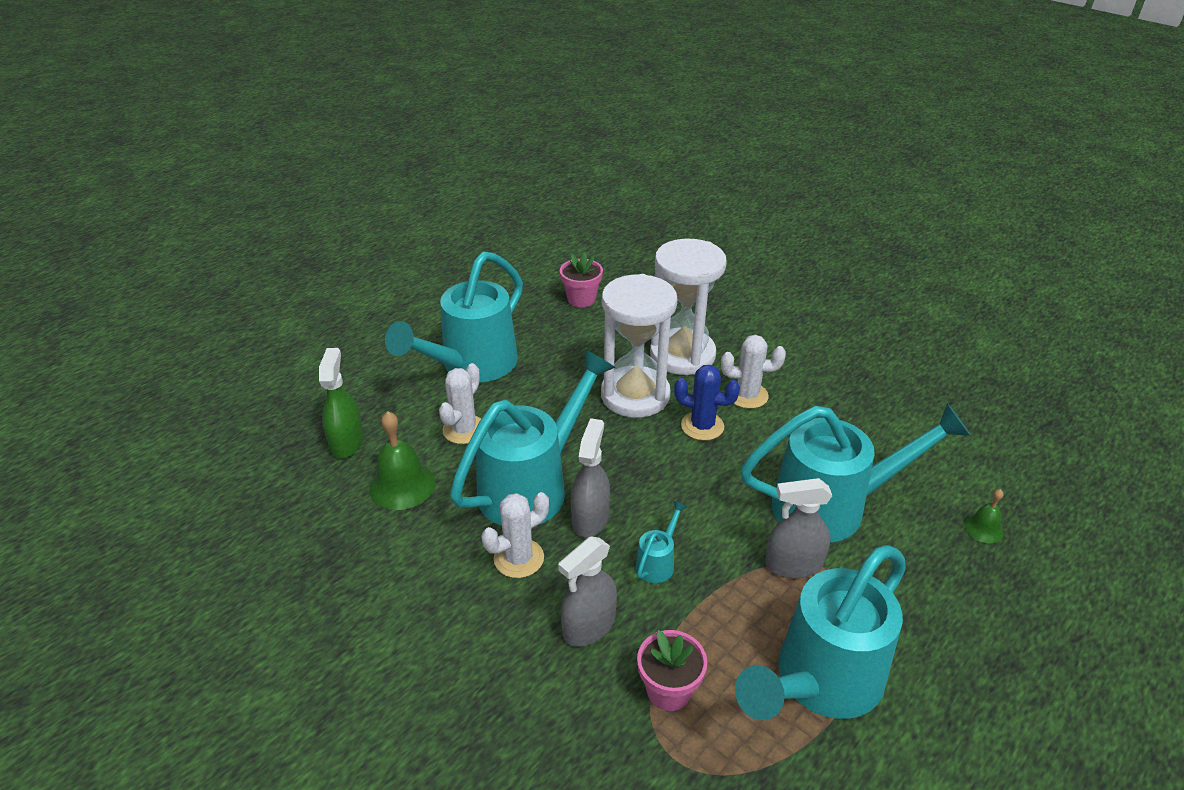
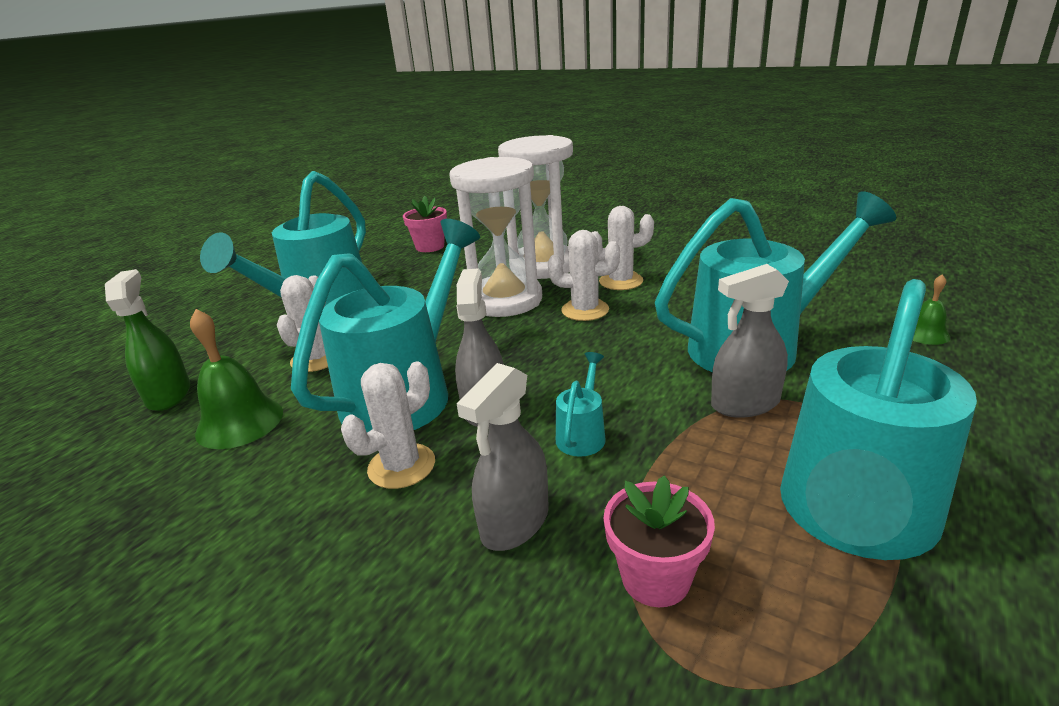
camera: 10 degrees left, 10 degrees down
(702, 426) = (585, 310): blue cactus -> white cactus

